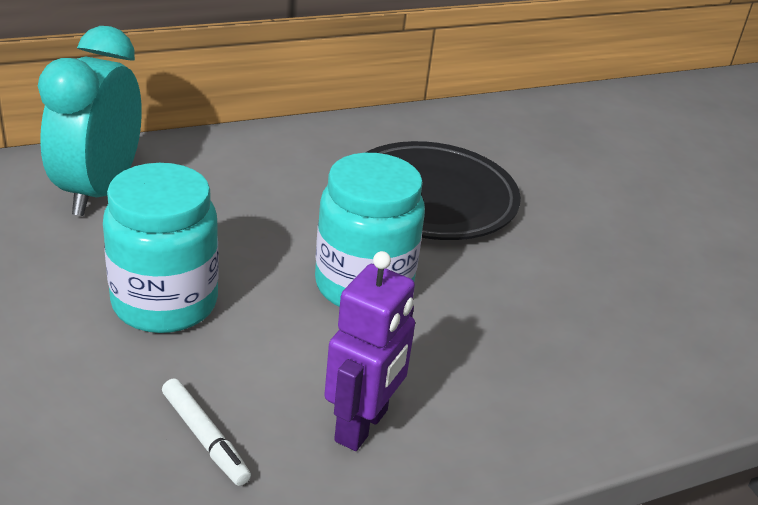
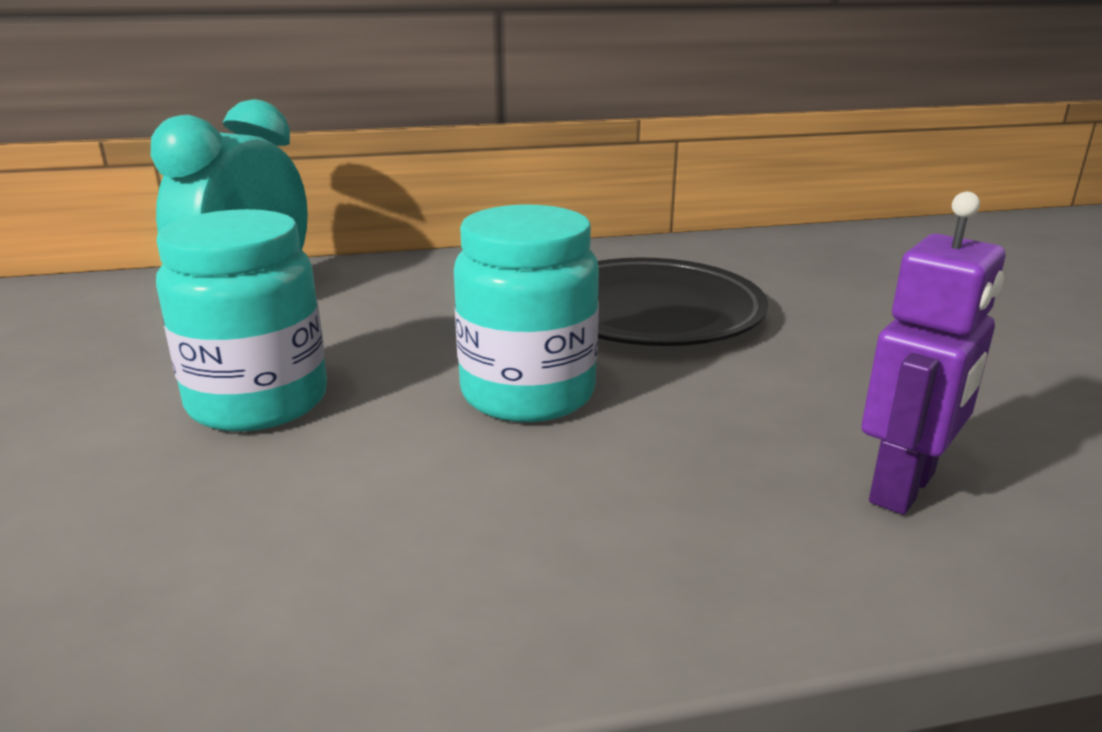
camera: 15 degrees right, 10 degrees down
(204, 438) = (214, 557): white marker -> none
(362, 426) = (456, 557): purple robot -> purple robot (903, 489)

